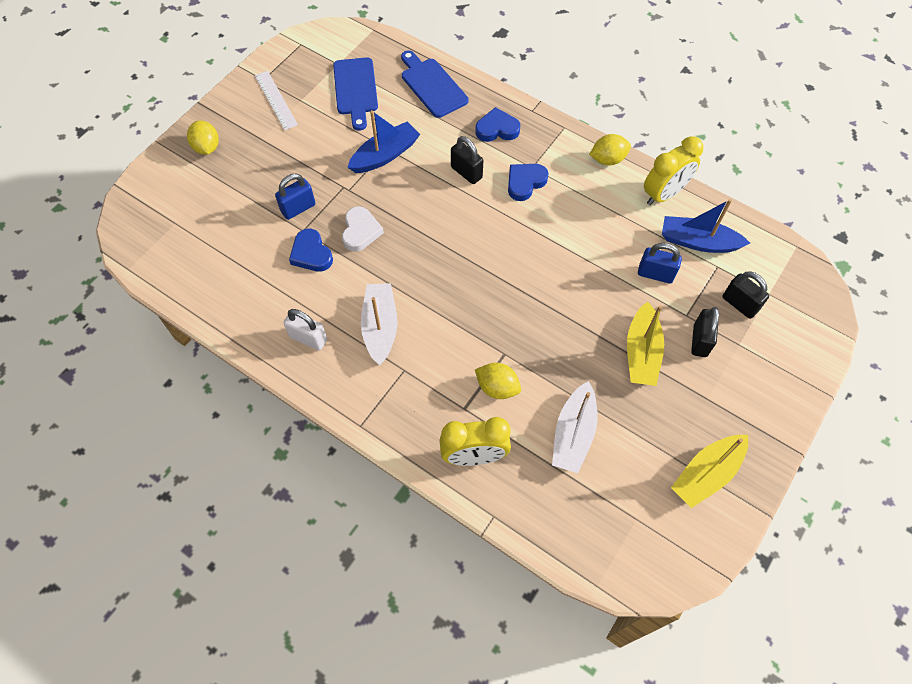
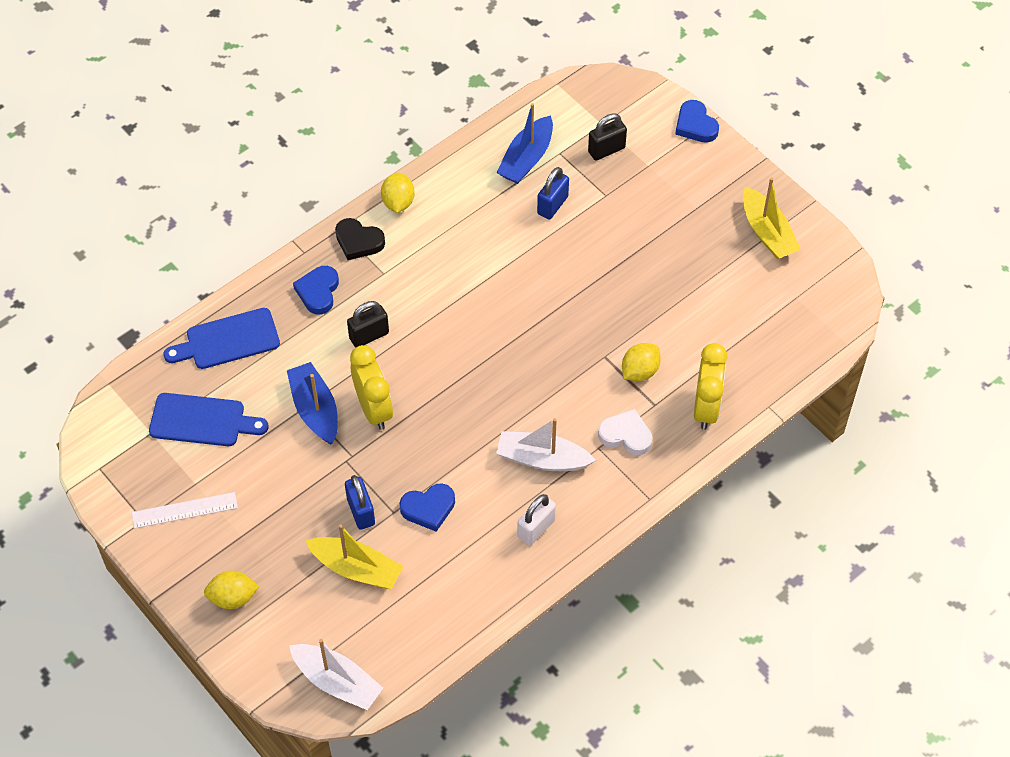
camera: 75 degrees left, 5 degrees down
(360, 231) = (414, 454): white heart -> white heart (626, 435)
(525, 183) = (402, 284): blue heart -> blue heart (695, 125)
(556, 143) = (358, 241): none -> black heart
(573, 434) = (704, 322): white boat -> white boat (337, 682)
(641, 352) = (635, 243): yellow boat -> yellow boat (356, 569)
(664, 194) = (460, 168): yellow clock -> yellow clock (373, 409)
(700, 341) = (636, 194): black padlock -> none

